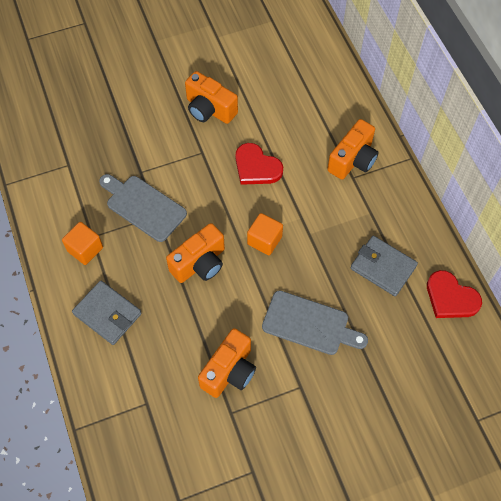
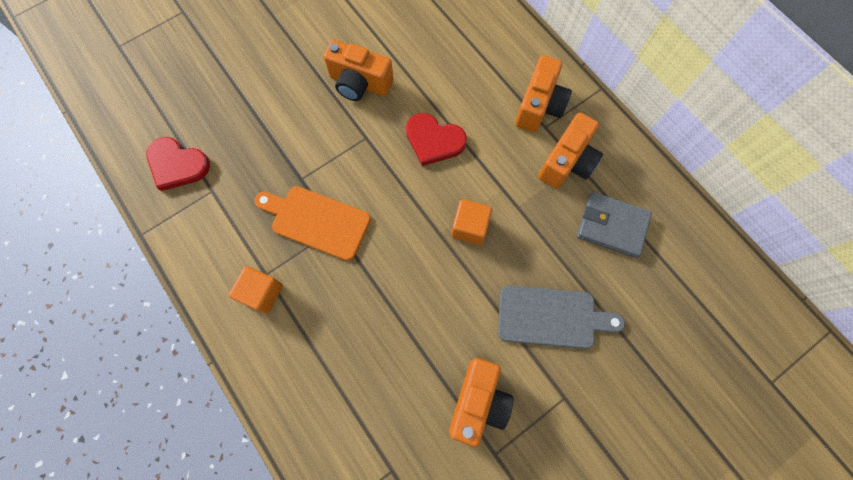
camera: 15 degrees left, 10 degrees up
(107, 314) = (312, 369): grey wallet -> none
(143, 206) = (316, 221): grey cutting board -> orange cutting board
(200, 263) = (403, 275): orange camera -> orange camera (567, 162)
(450, 298) = (696, 243): red heart -> red heart (177, 165)

